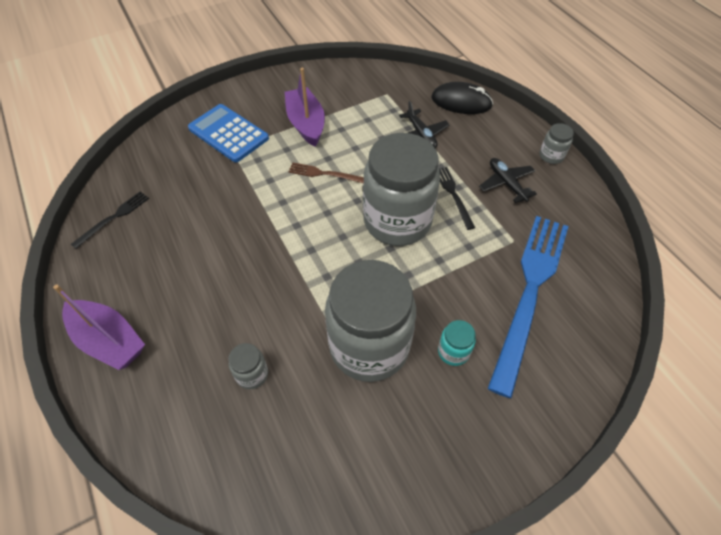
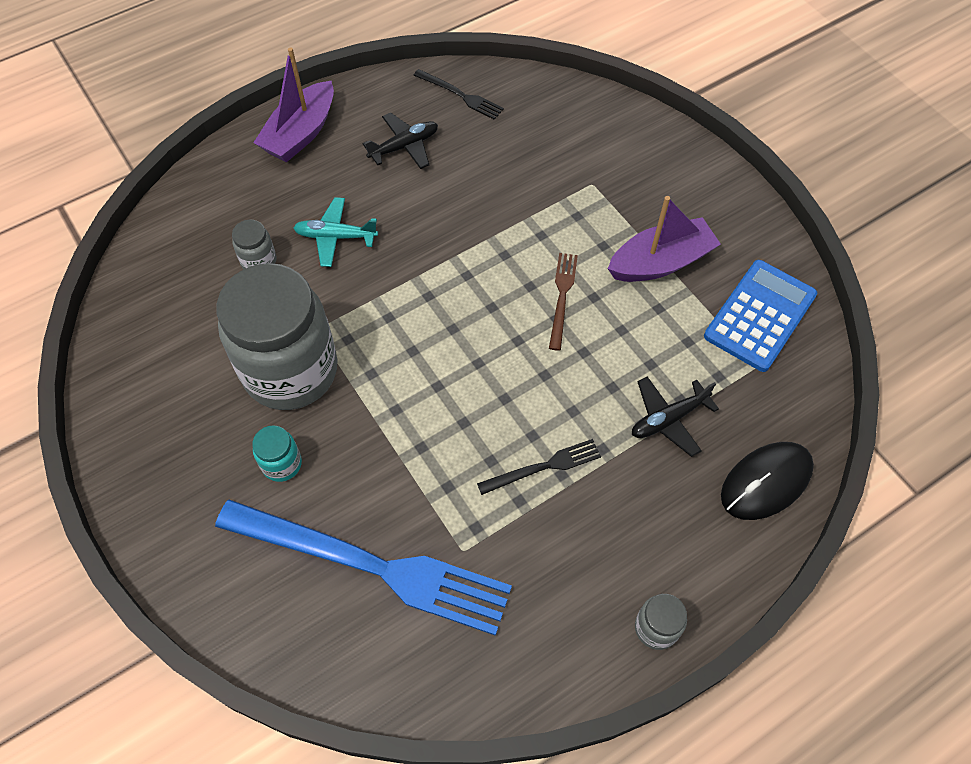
camera: 85 degrees right, 5 degrees up
(228, 133) = (621, 175): blue calculator -> blue calculator (760, 315)
(239, 312) = (335, 237): none -> turquoise plane
(397, 221) = (485, 392): grey jar -> none
(461, 102) = (766, 482): black mouse -> black mouse turned 45 degrees clockwise
(506, 183) = (578, 547): black plane -> black plane (404, 146)

